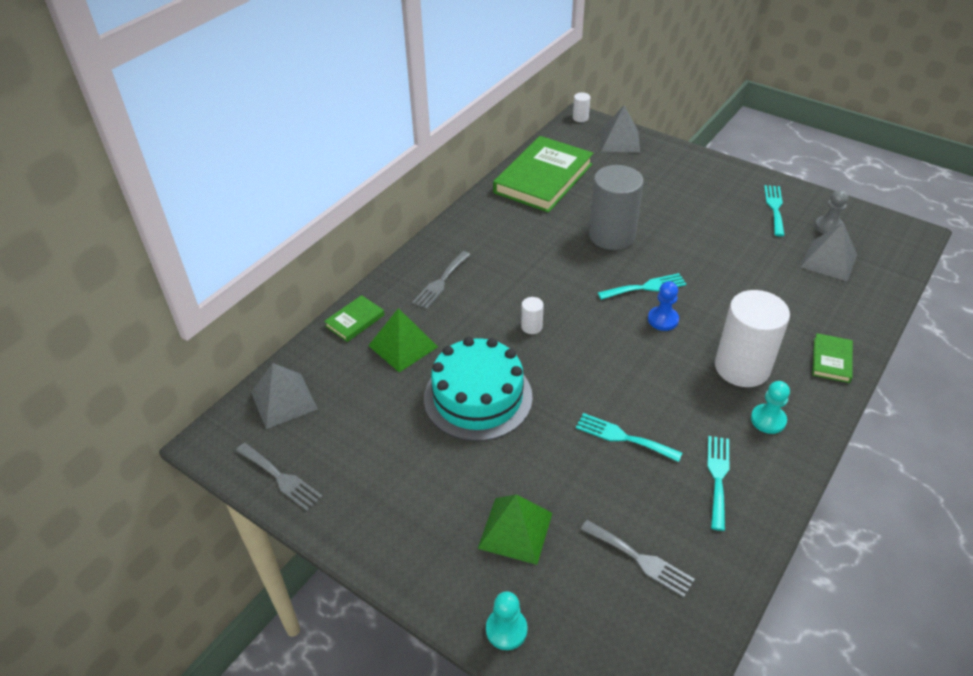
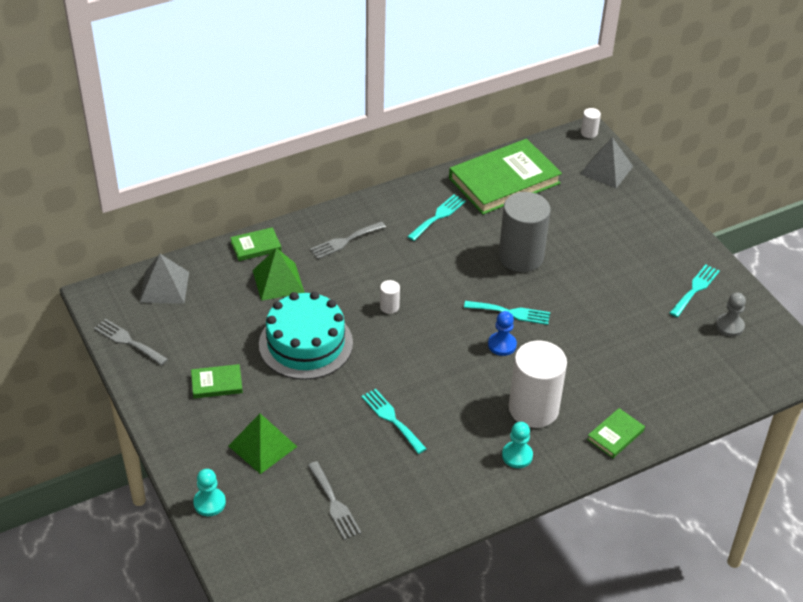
camera: 25 degrees right, 0 degrees up
(281, 478) = (128, 341): grey fork -> grey fork turned 150 degrees clockwise
(414, 482) = (217, 383): none -> green book
(718, 477) = (439, 477): turquoise fork -> turquoise fork (438, 216)
(829, 261) = (698, 355): grey pyramid -> none

